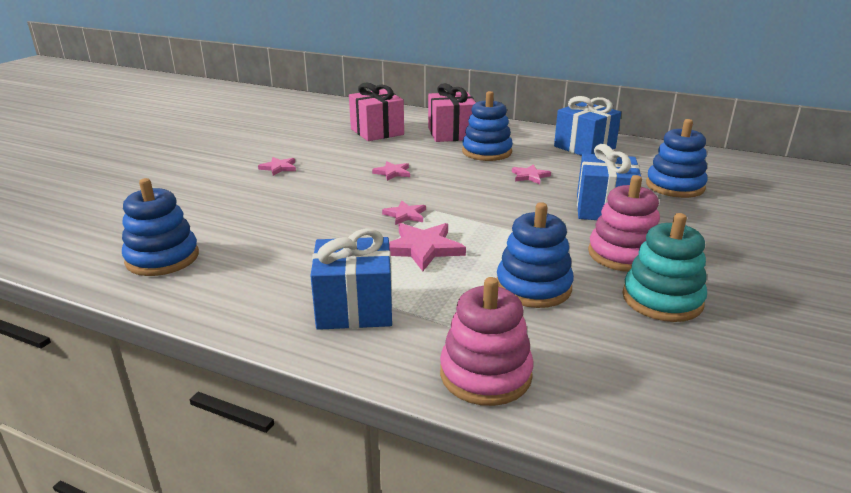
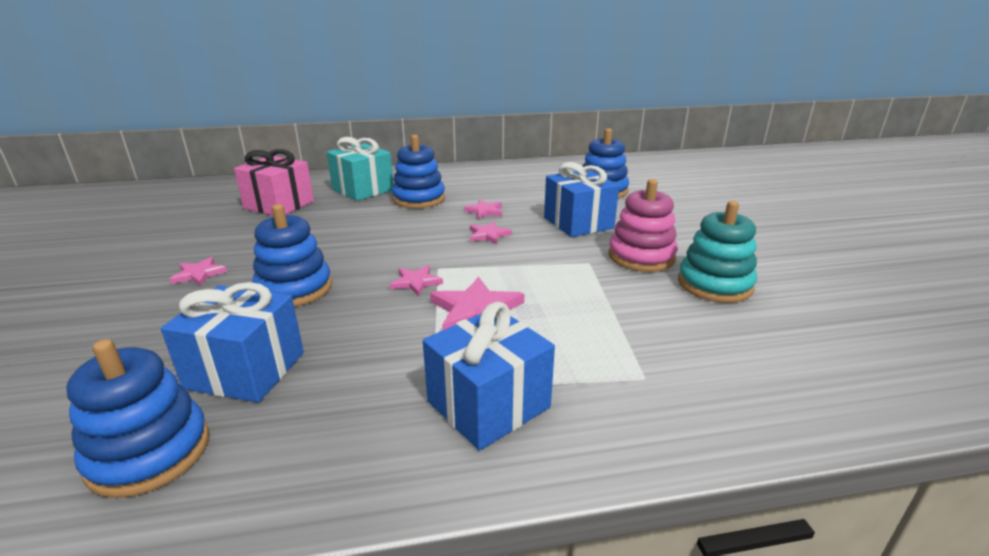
camera: 35 degrees left, 0 degrees up
(392, 172) = (348, 242): pink star -> pink star (488, 235)
(451, 134) = (363, 190): pink gift -> turquoise gift
(485, 374) = (691, 415): pink stacking toy -> none
(533, 287) = (617, 311): blue stacking toy -> blue stacking toy (294, 289)
(584, 147) = (497, 175): blue gift -> blue gift (246, 370)

